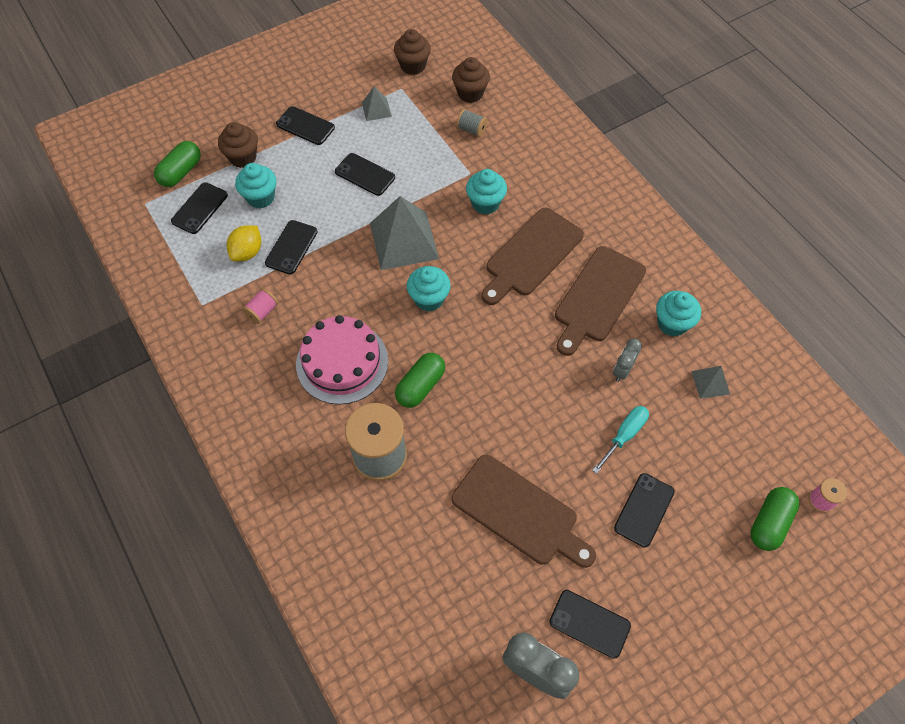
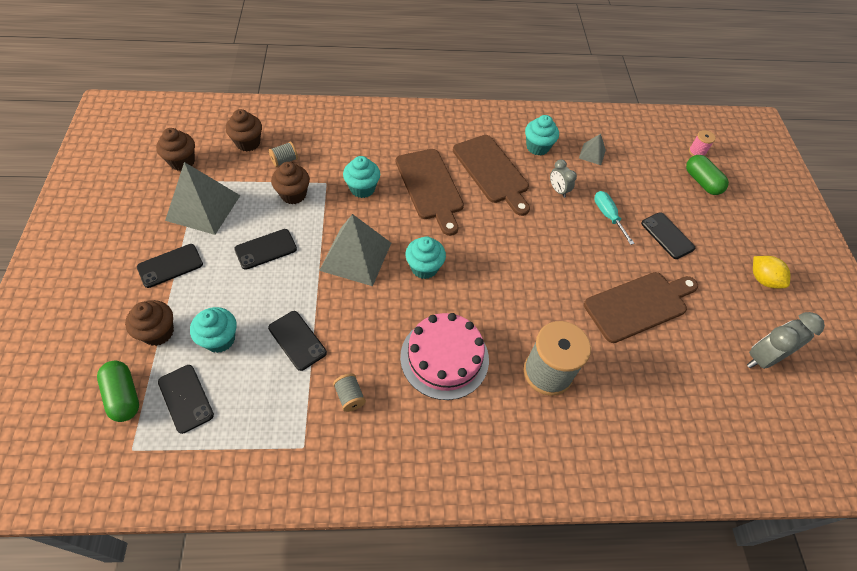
camera: 65 degrees left, 5 degrees down
(247, 252) = (274, 379): yellow lemon -> yellow lemon (763, 279)
(262, 312) = (350, 396): pink spool -> grey spool
(376, 109) = (203, 207): grey pyramid -> grey pyramid, size x2.07
(420, 386) = (500, 313): green capsule -> none
(437, 158) = (293, 194): none -> brown cupcake
(589, 624) = (737, 308): black phone -> none

